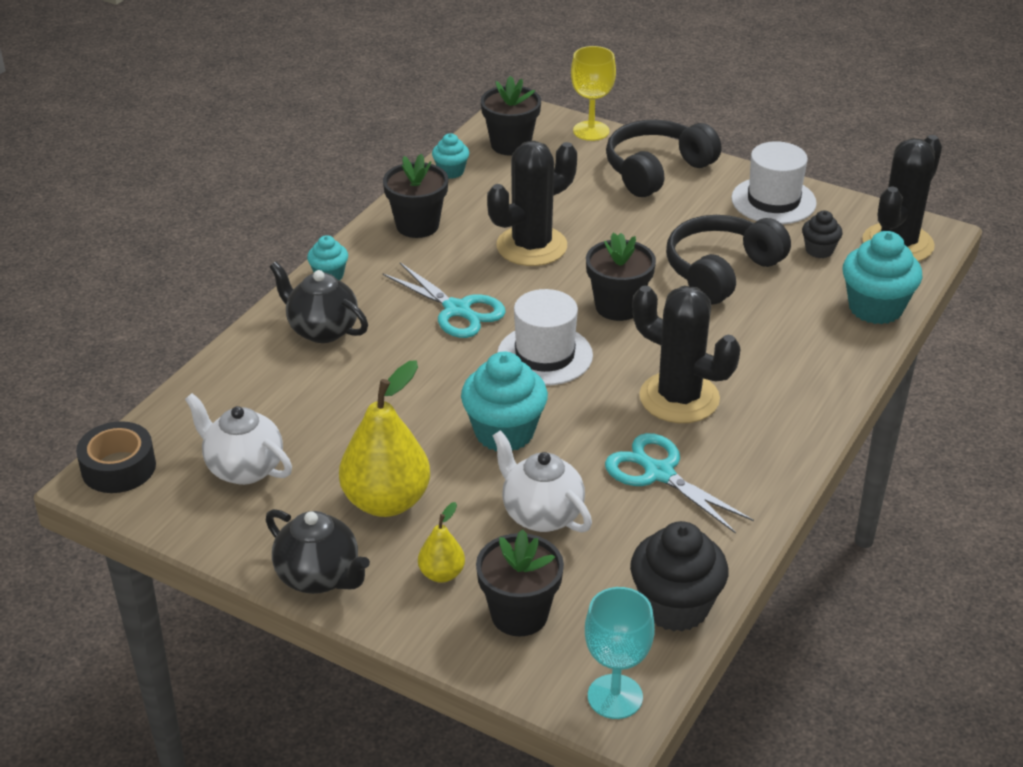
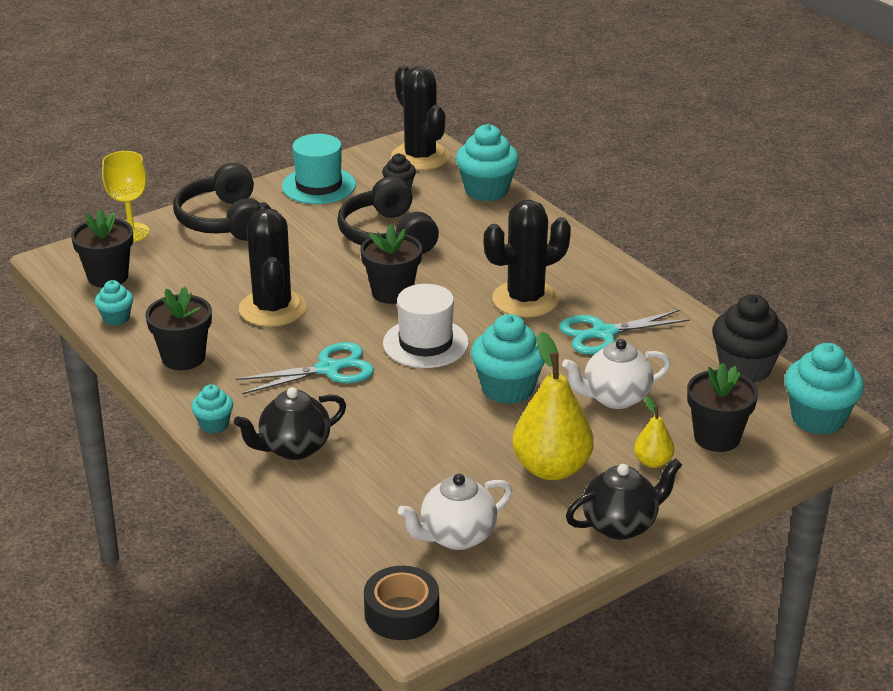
camera: 65 degrees left, 5 degrees down
(615, 696) = (818, 419): turquoise goblet -> turquoise cupcake
(773, 201) = (319, 186): white hat -> turquoise hat

